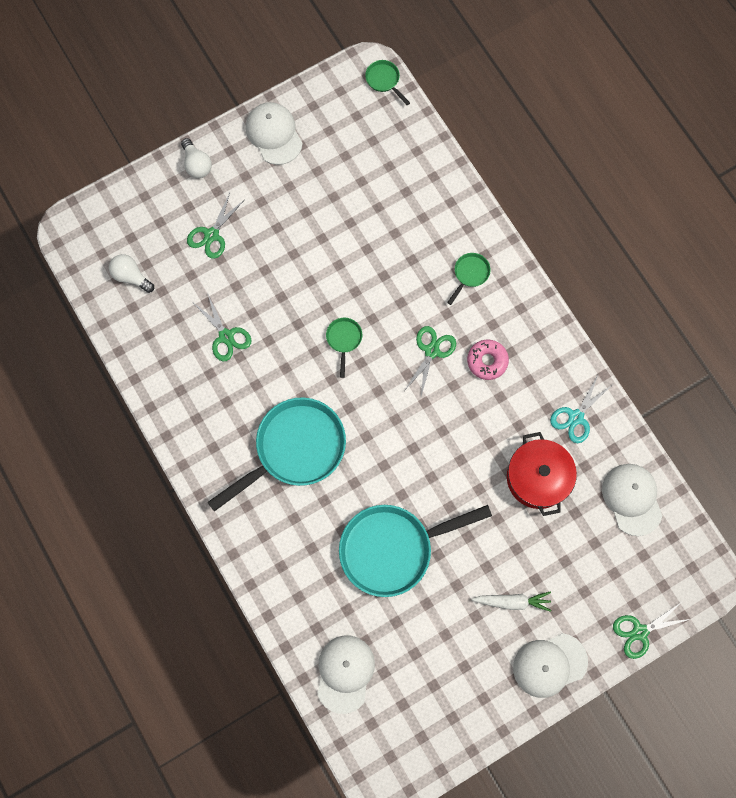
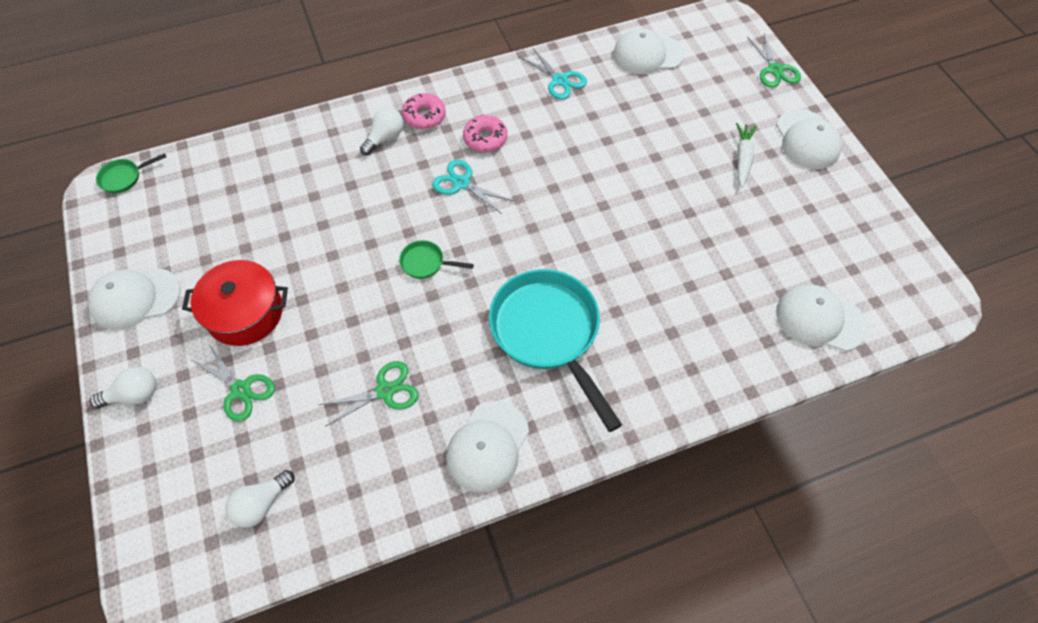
camera: 80 degrees left, 15 degrees down
(193, 419) = (488, 446): none -> white cap
(393, 549) = (679, 252): turquoise pan -> none
(432, 351) = (462, 183): green scissors -> turquoise scissors
(470, 274) = (385, 138): green pan -> white light bulb
(502, 302) = (424, 116): none -> pink donut
(537, 477) = (617, 118): red pot -> red pot (245, 313)

